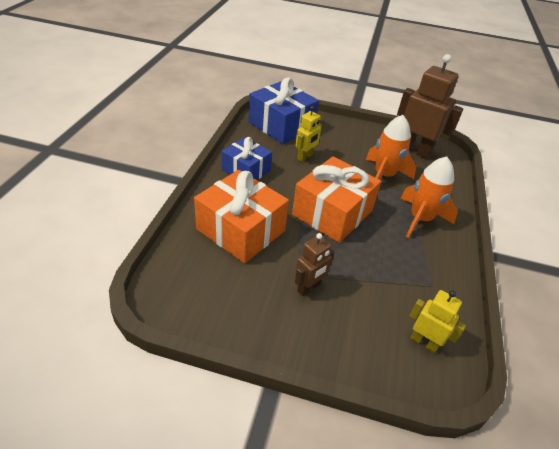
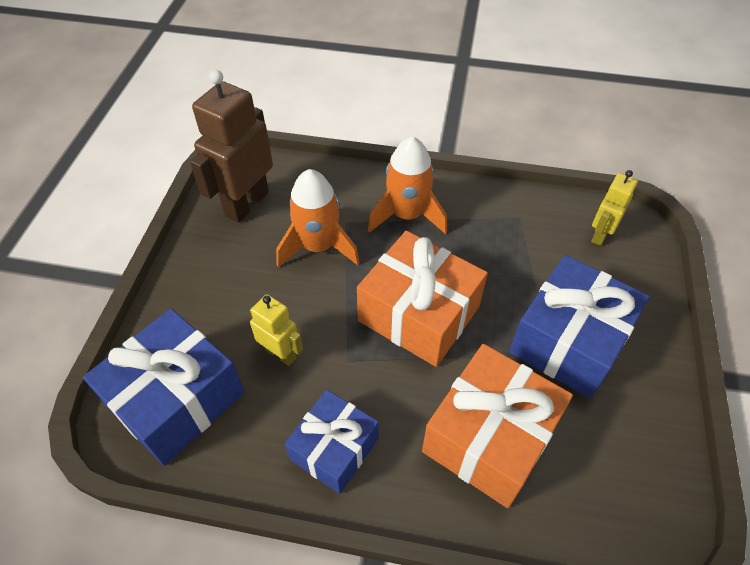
camera: 90 degrees left, 10 degrees up
(309, 288) = (568, 341): brown robot -> blue gift

